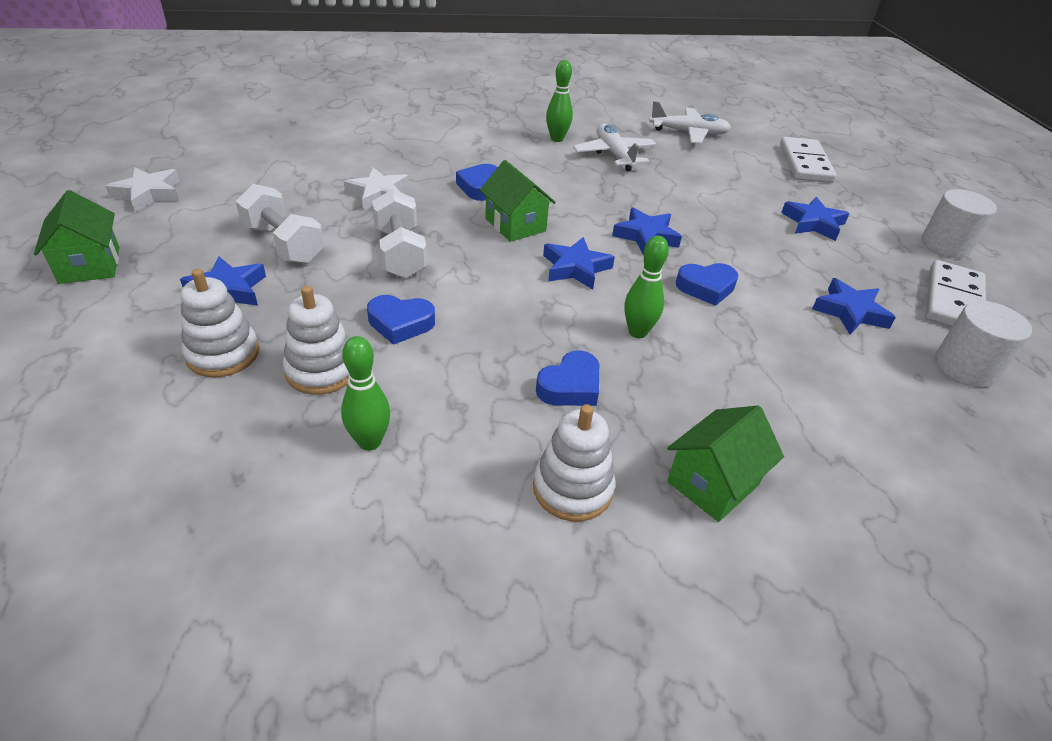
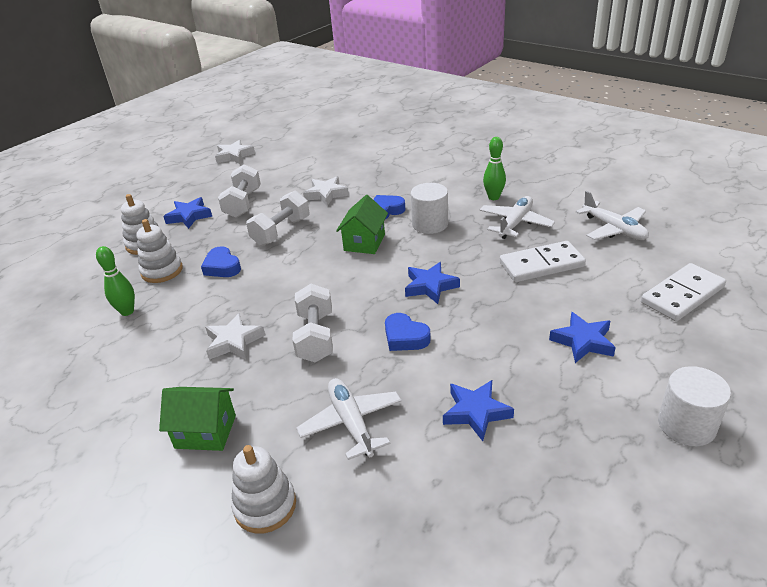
camera: 55 degrees right, 5 degrees down
(90, 265) = (167, 182): green house -> none
(570, 386) = (234, 341): blue heart -> white star
(572, 488) = (152, 385): white stacking toy -> white stacking toy (265, 506)
(575, 268) = (350, 283): blue star -> none
(637, 332) = (315, 337): green bowling pin -> white dumbbell
(799, 380) = (351, 423): none -> white plane
(952, 300) = (588, 463): white domino -> white domino (541, 264)
(965, 367) = (487, 505): white cylinder -> white cylinder (430, 224)

